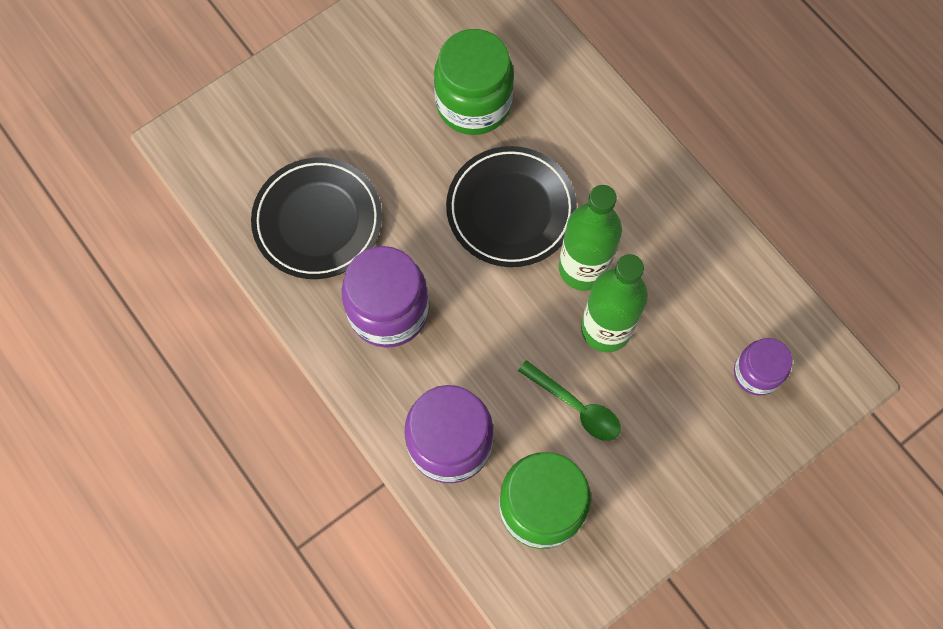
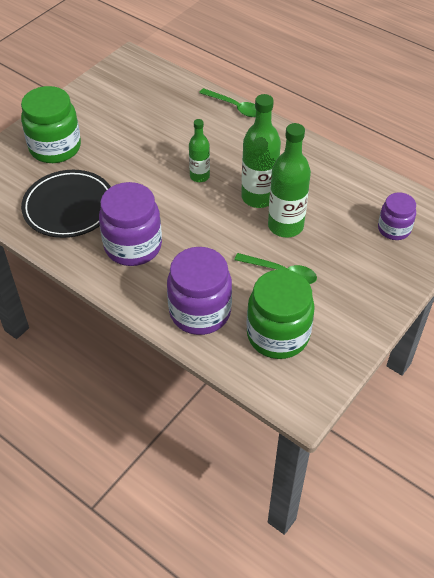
camera: 15 degrees left, 20 degrees down
(473, 103) = (157, 128): green jar -> green jar (55, 148)
(511, 209) = (199, 176): black plate -> green bottle
(597, 88) = (234, 107): none -> green spoon

